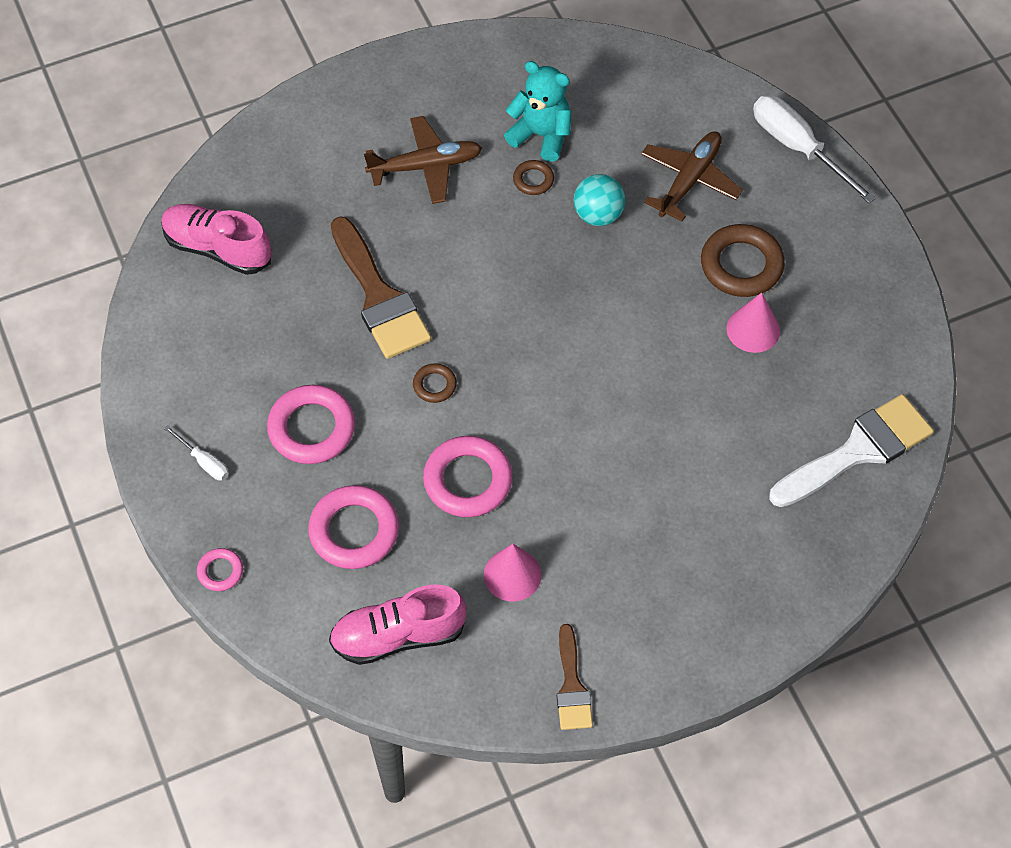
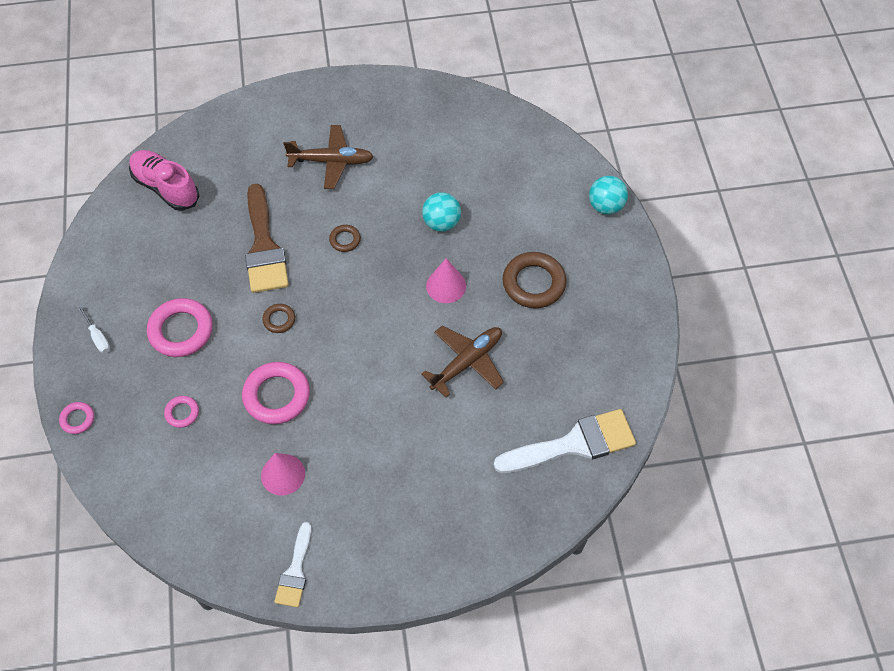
camera: 15 degrees right, 0 degrees up
(354, 531) = (182, 413): pink ring -> pink ring, size x0.51
(398, 636) = (184, 499): pink shoe -> none
(533, 180) = (404, 187): brown ring -> brown ring (345, 240)
(541, 135) = (421, 157): turquoise teddy bear -> none
(572, 686) = (295, 571): brown brush -> white brush
(689, 180) = (517, 212): brown plane -> brown plane (467, 362)
(753, 329) = (526, 333): pink cone -> pink cone (446, 286)
(798, 148) = (605, 206): white screwdriver -> turquoise ball

